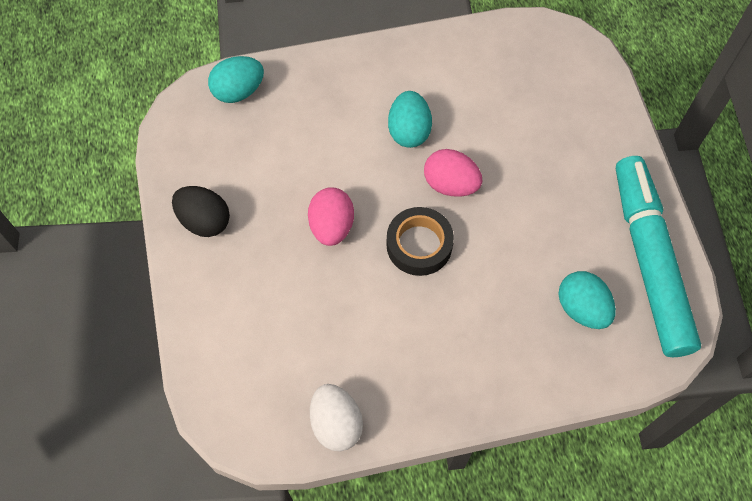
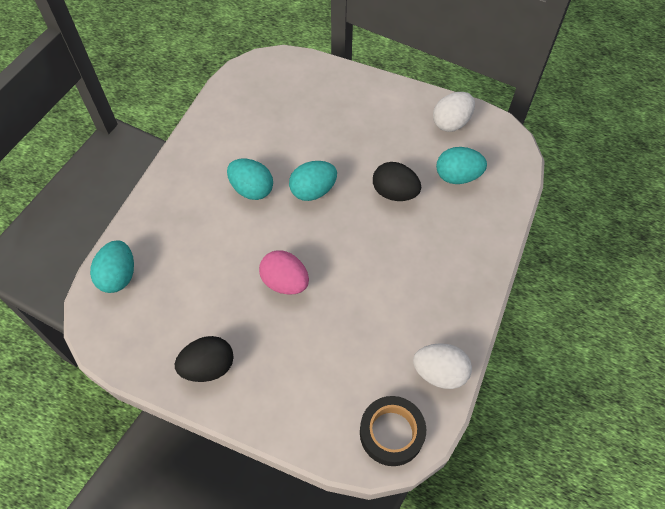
camera: 55 degrees left, 5 degrees down
(419, 245) = (343, 237): black tape -> black tape (391, 433)
(450, 184) = (313, 191): pink egg -> turquoise egg
(510, 260) = (394, 193): none -> black egg
(649, 261) = (451, 123): turquoise marker -> white egg

